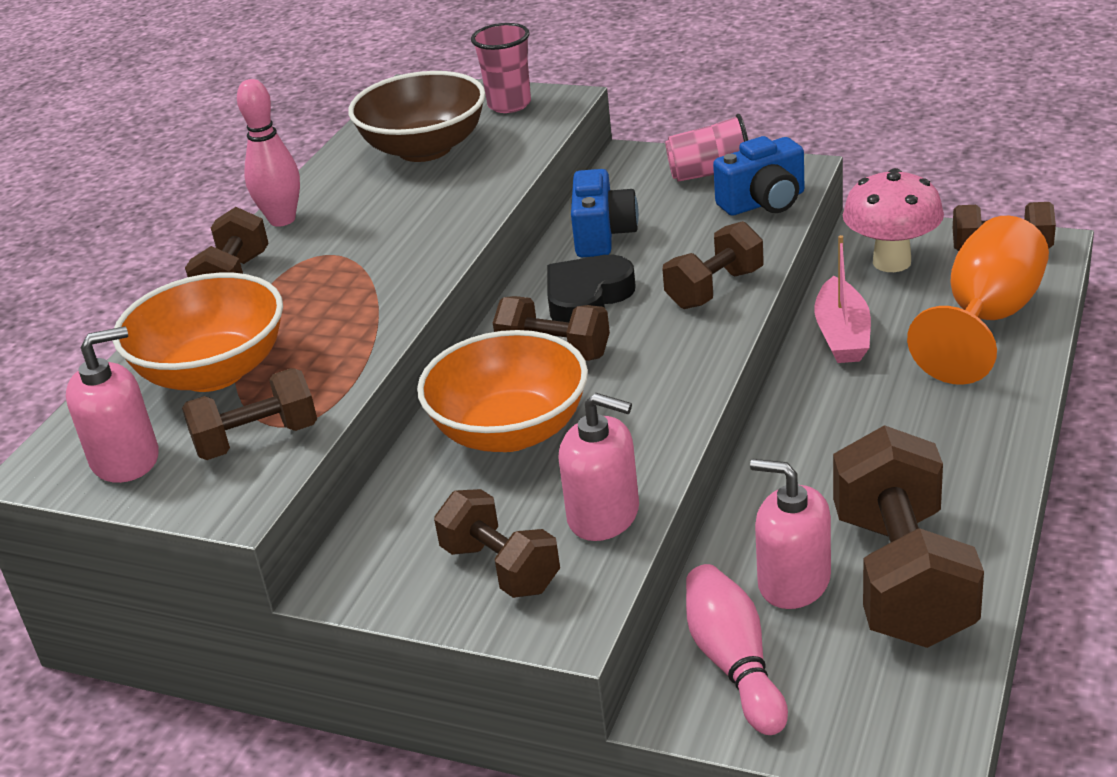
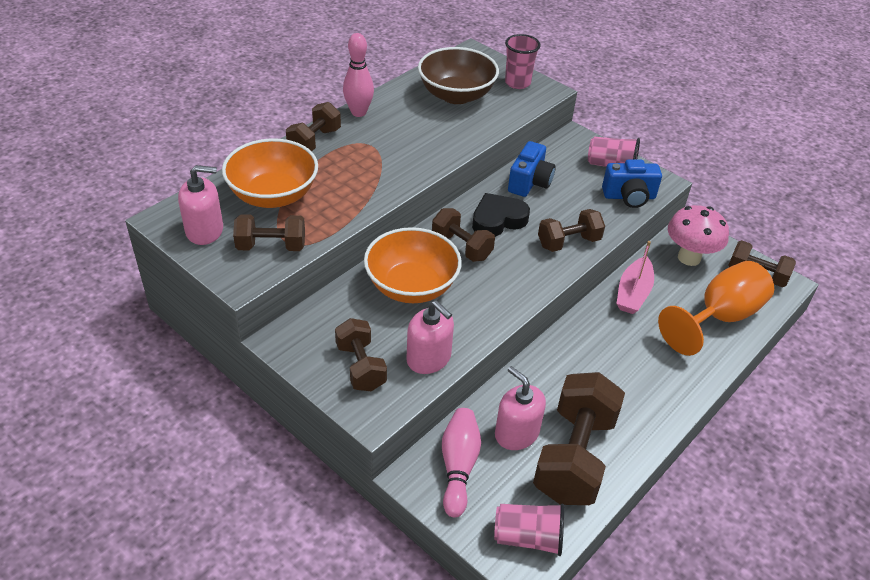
camera: 15 degrees right, 10 degrees up
(908, 715) = (528, 537): none -> pink cup

